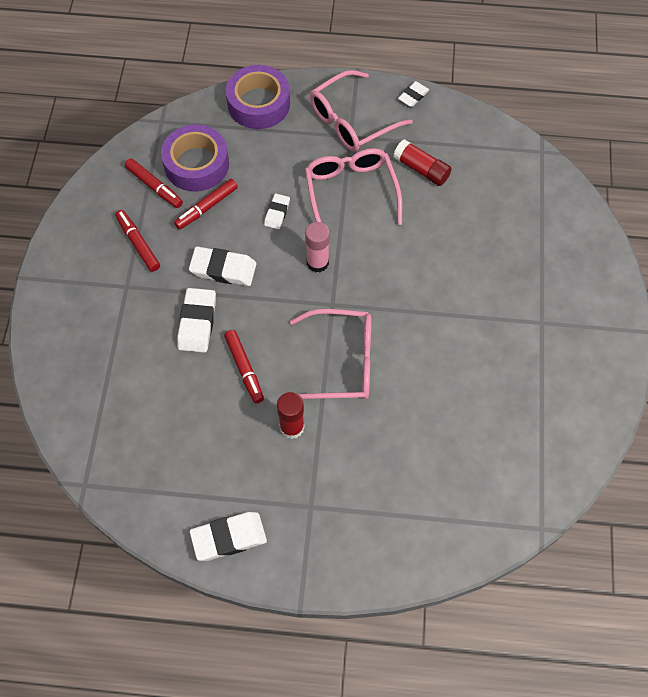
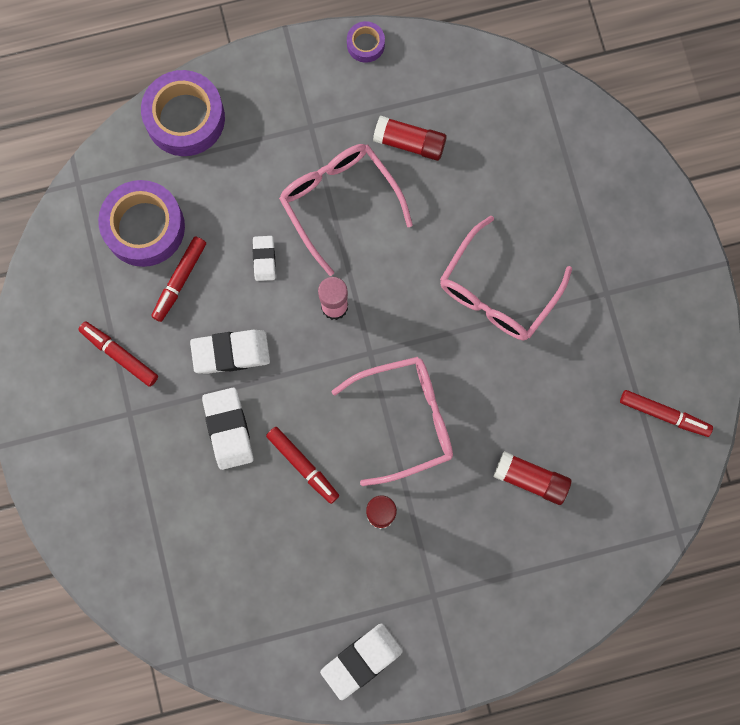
camera: 20 degrees left, 15 degrees up
(154, 187) = (107, 274): red marker -> red marker (664, 414)
(351, 121) = (305, 104): pink glasses -> pink glasses (497, 291)
(413, 96) = (365, 44): white eraser -> purple tape
(428, 442) = (531, 479): none -> red glue stick

